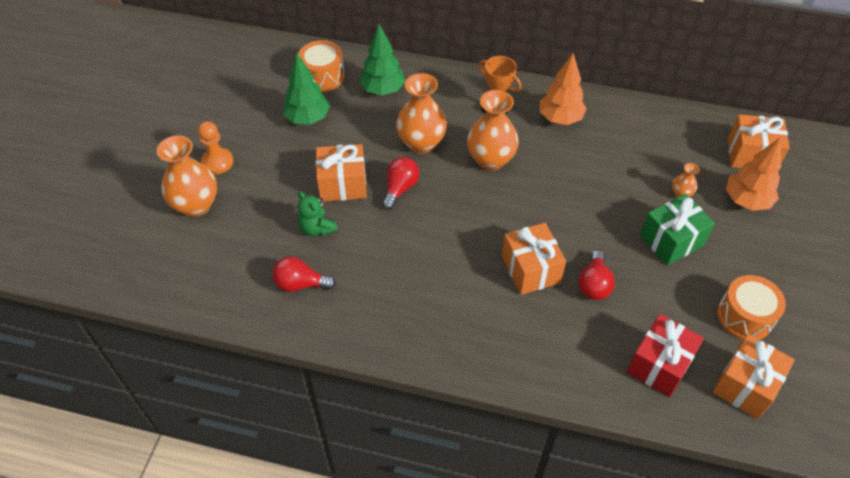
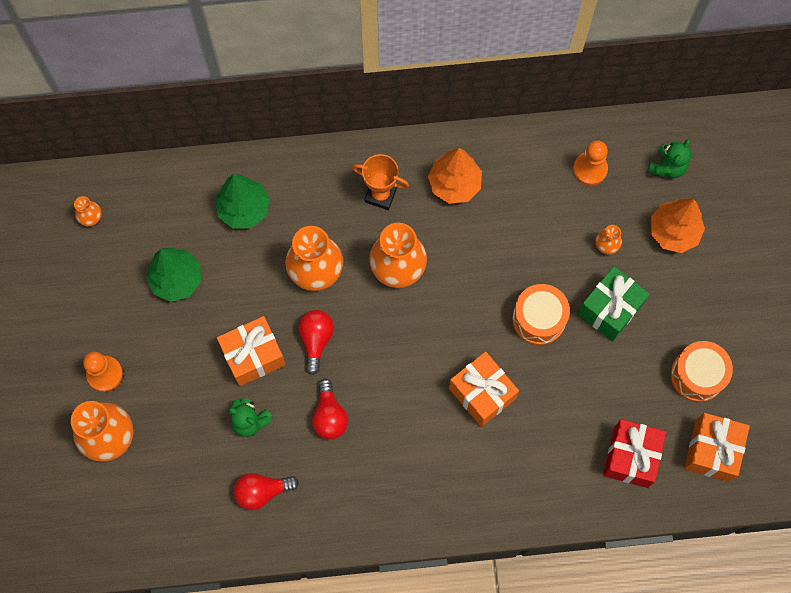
camera: 20 degrees left, 20 degrees up
(264, 65) = (91, 218): none -> orange vase
(323, 76) = (167, 212): orange drum -> orange drum (539, 319)
(594, 284) = (548, 389): red light bulb -> red light bulb (329, 416)
(681, 139) = (590, 169): none -> orange pawn
(751, 155) = (667, 167): orange gift -> green teddy bear

